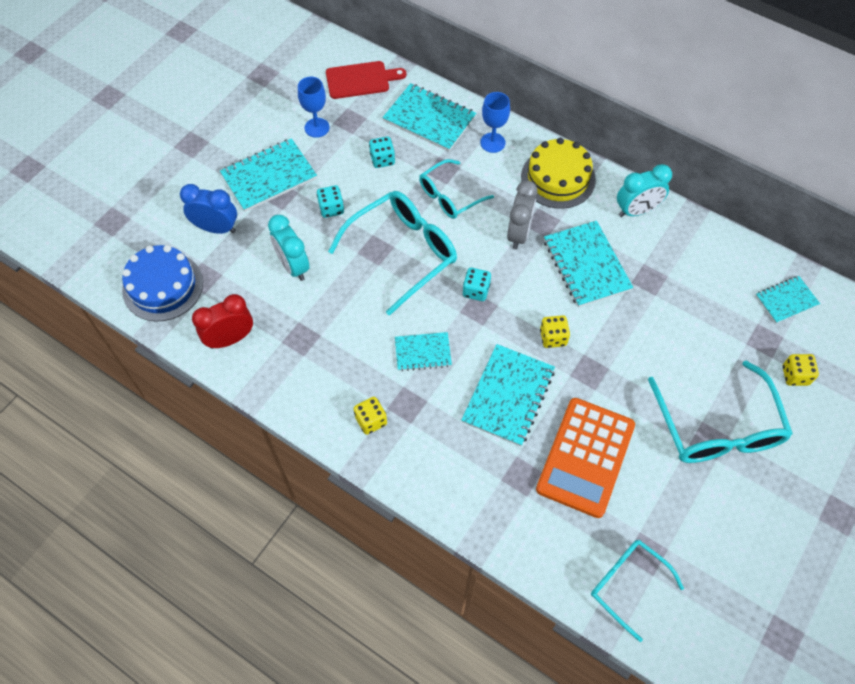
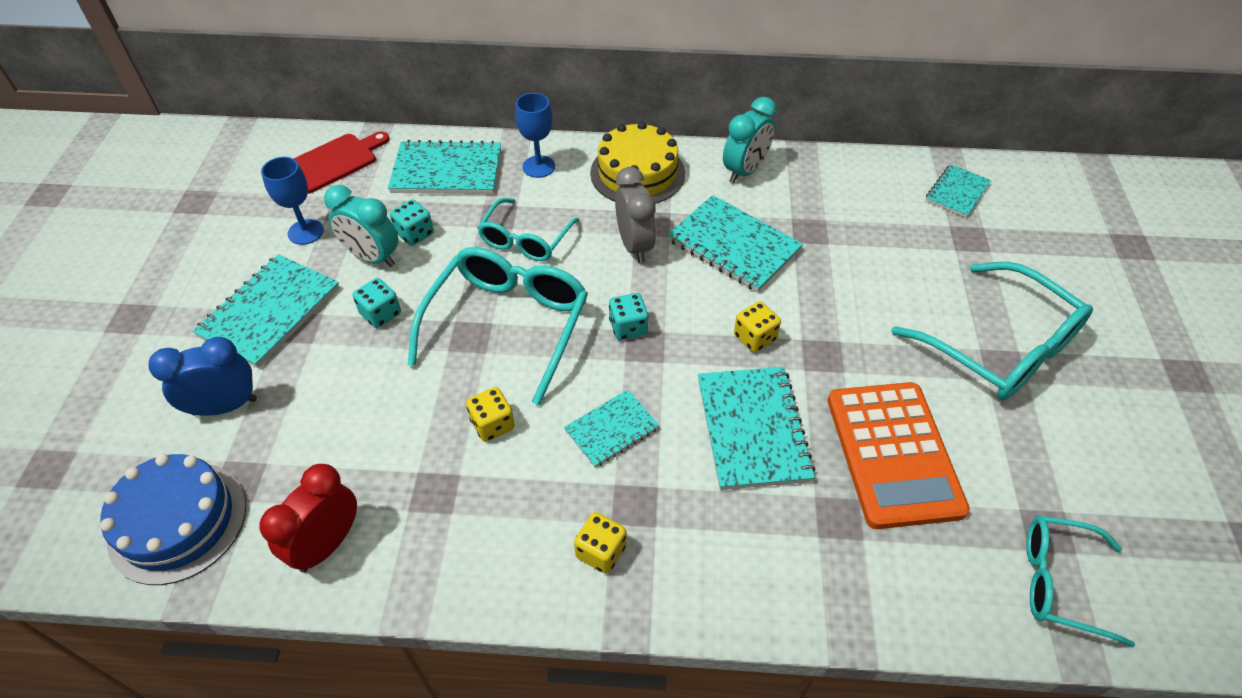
camera: 30 degrees left, 10 degrees down
(293, 266) = (368, 405): turquoise clock -> turquoise clock (372, 257)
(795, 375) = (1026, 258): yellow dice -> yellow dice (492, 424)

